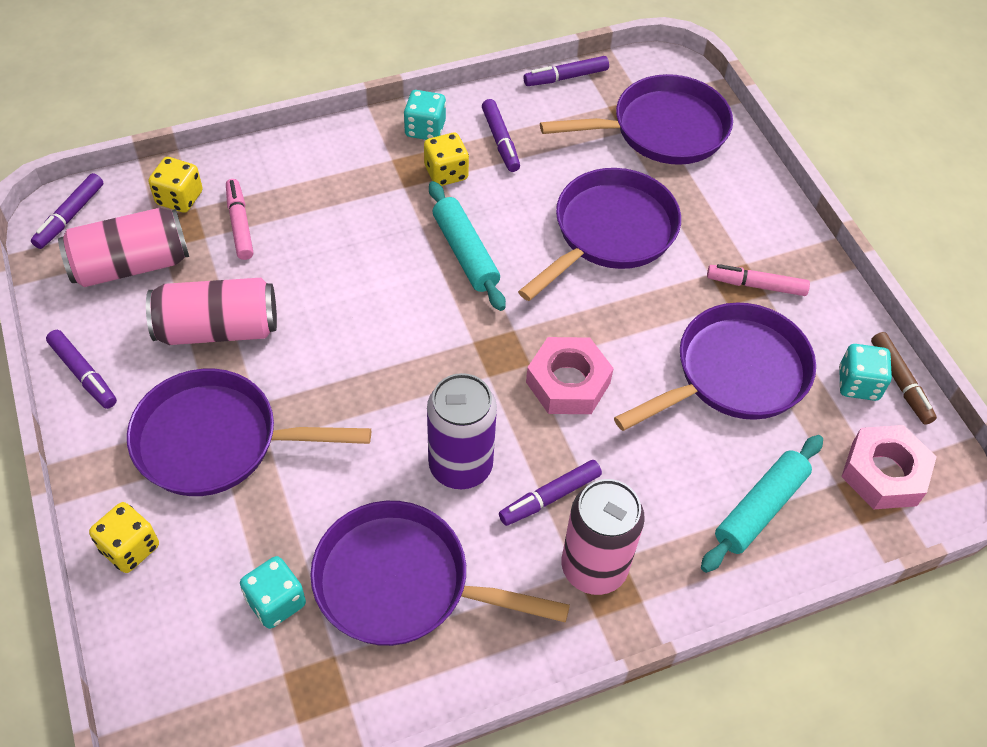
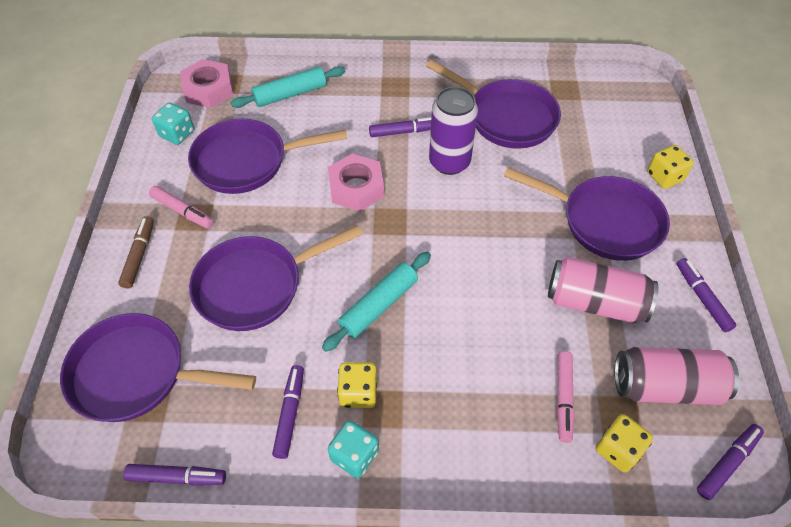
camera: 155 degrees left, 0 degrees up
(276, 602) = (579, 128): turquoise dice -> none
(465, 253) = (379, 305): turquoise rolling pin -> turquoise rolling pin turned 45 degrees clockwise
(594, 567) = (398, 95): pink can -> none
(900, 382) = (151, 127): brown marker -> brown marker (139, 256)

